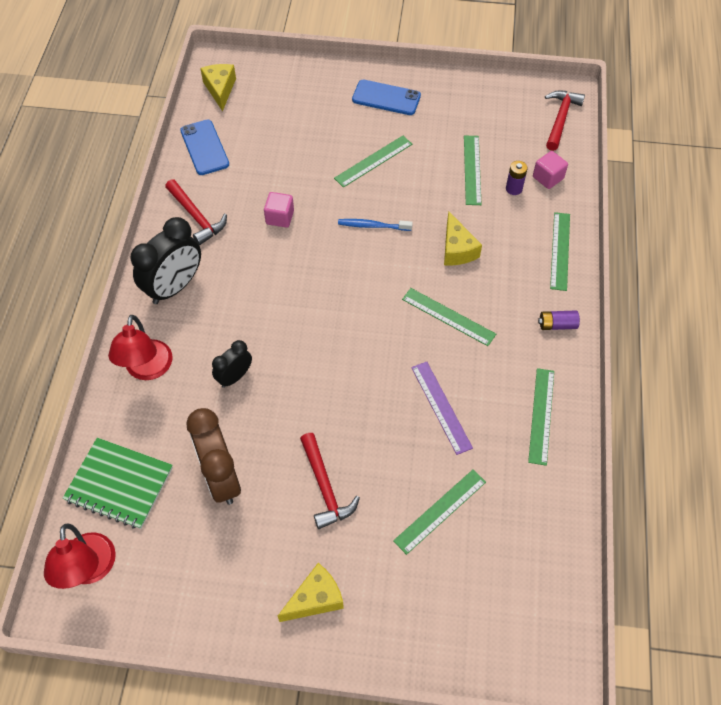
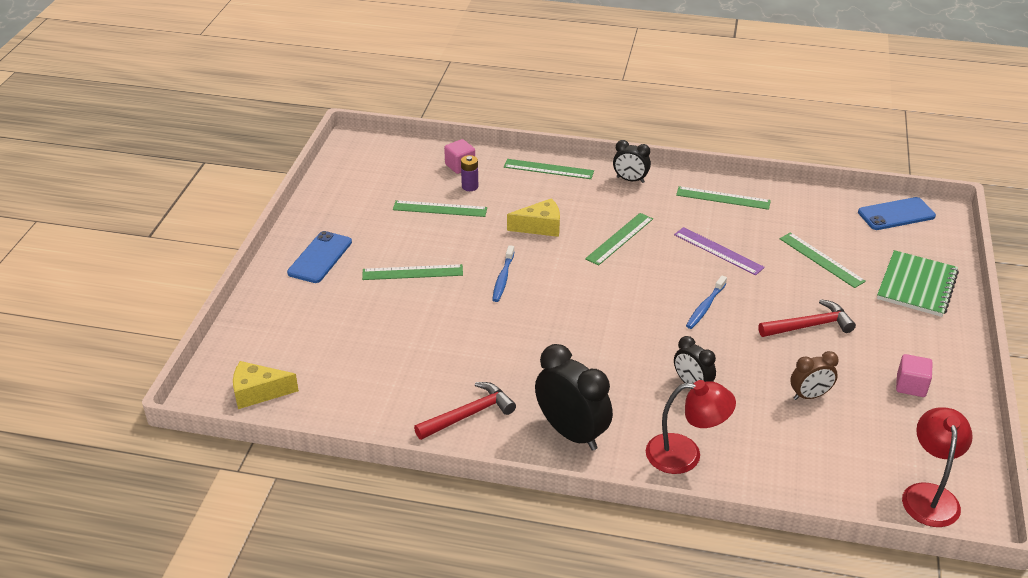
camera: 85 degrees left, 20 degrees down
(89, 570) = (929, 495): red lamp -> red lamp turned 75 degrees counterclockwise
(119, 484) = (829, 474): green notebook -> green notebook (916, 285)
(204, 147) = (357, 407): blue phone -> blue phone (896, 214)
(221, 477) = (809, 396): brown clock -> brown clock, size x0.56
(280, 217) = (480, 345): pink cube -> pink cube (911, 386)
(315, 599) = (918, 336): yellow cheese -> none
(346, 391) = (705, 307): none -> blue toothbrush
(373, 161) = (412, 272): green ruler -> green ruler turned 60 degrees counterclockwise
(441, 407) = (718, 251): purple ruler -> purple ruler turned 60 degrees clockwise
(557, 325) = (630, 180): purple battery -> black clock
(560, 119) = (385, 150): red hammer -> none

